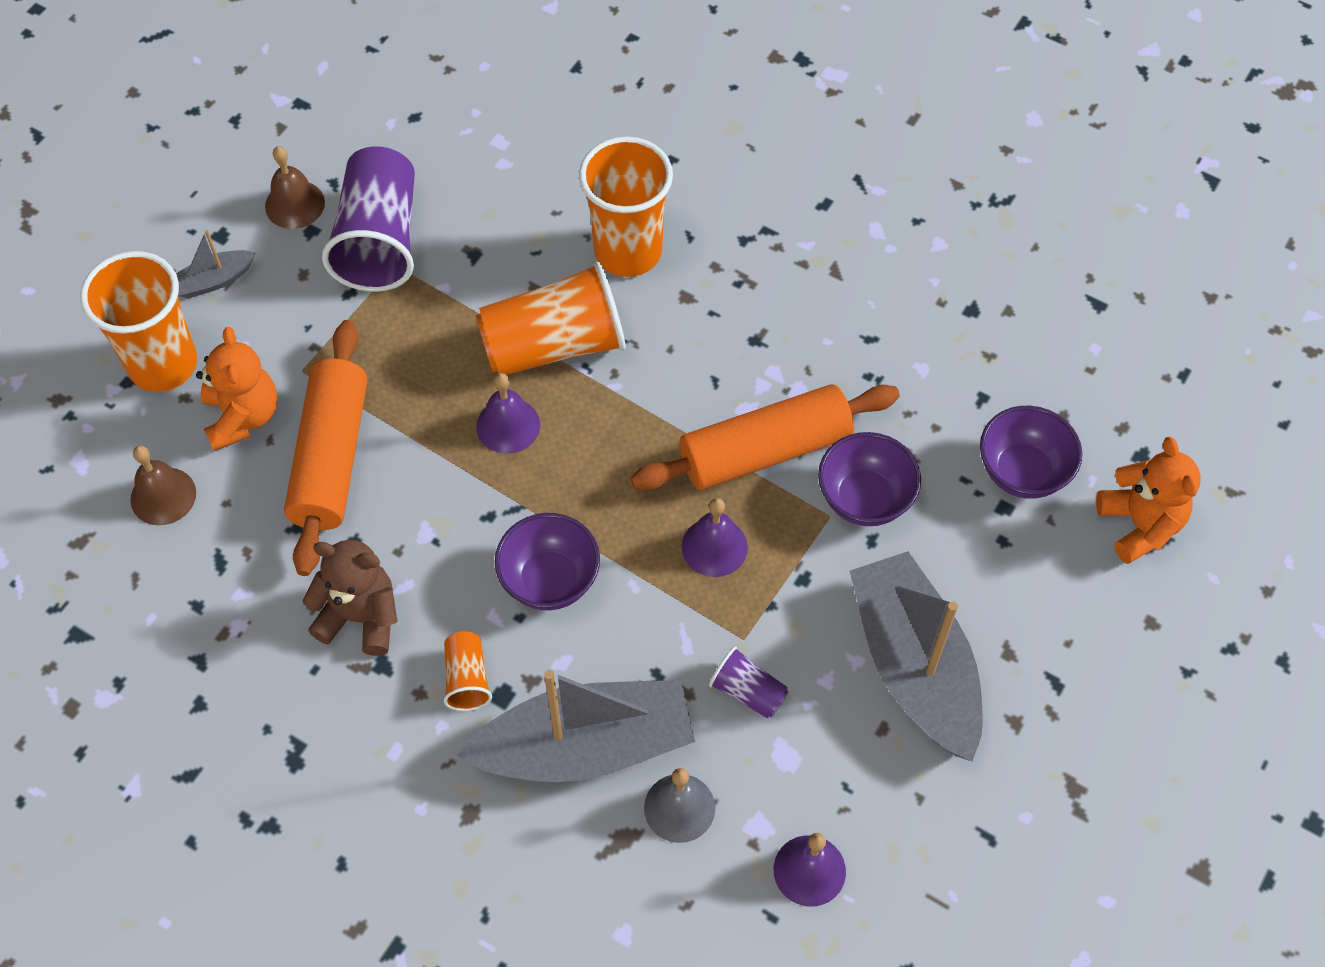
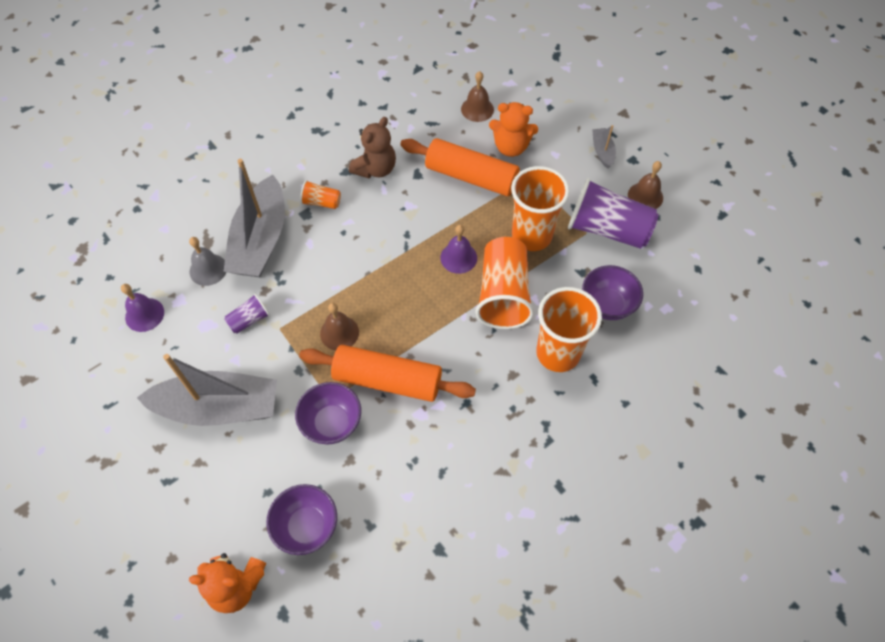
camera: 110 degrees right, 0 degrees up
(163, 364) = (555, 122): orange cup -> orange cup (531, 236)
(550, 580) = (357, 250): purple bowl -> purple bowl (607, 305)
(714, 547) = (339, 333): purple bell -> brown bell
(765, 451) = (387, 380): orange rolling pin -> orange rolling pin turned 75 degrees counterclockwise

